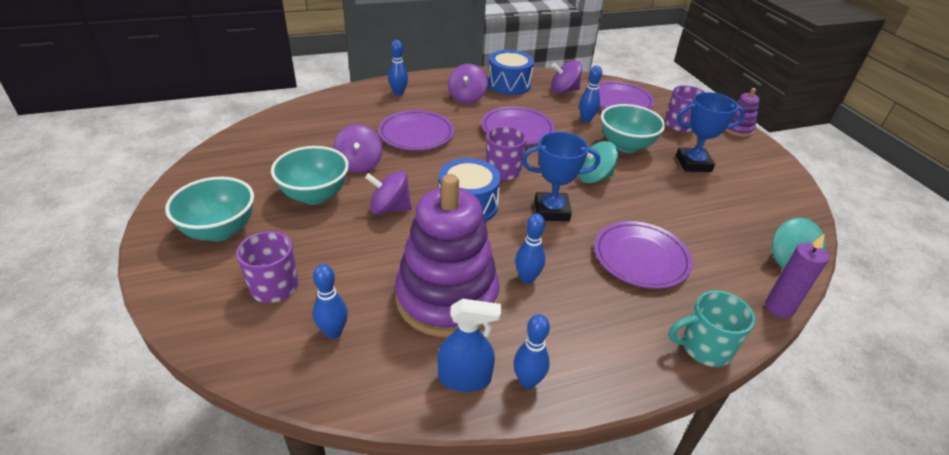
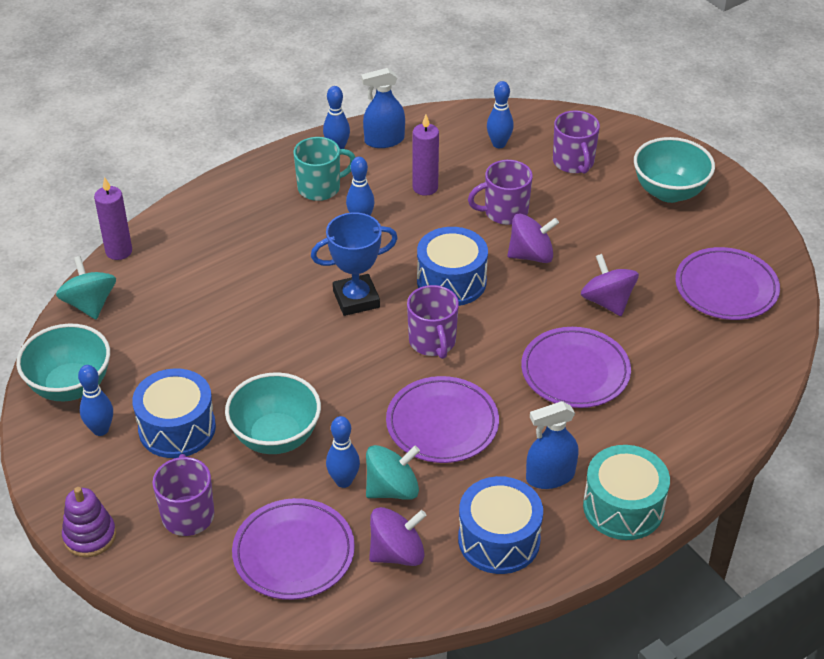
camera: 165 degrees right, 5 degrees up
(315, 195) = (619, 249): turquoise bowl -> turquoise bowl (70, 386)
(385, 251) = (504, 212): none -> purple mug
(398, 93) = (660, 453): blue bowling pin -> blue bowling pin (100, 430)
(437, 81) = (623, 507): none -> turquoise drum
(447, 298) = (425, 187): purple stacking toy -> purple candle
(467, 98) = (550, 476): purple spinning top -> blue spray bottle
(593, 177) = (315, 362): turquoise spinning top -> turquoise spinning top (392, 489)
(641, 258) = (251, 268): purple plate -> purple plate (726, 288)
(693, 163) = (177, 428): blue trophy -> blue drum
(704, 348) = (196, 202): turquoise mug -> turquoise mug (320, 188)

